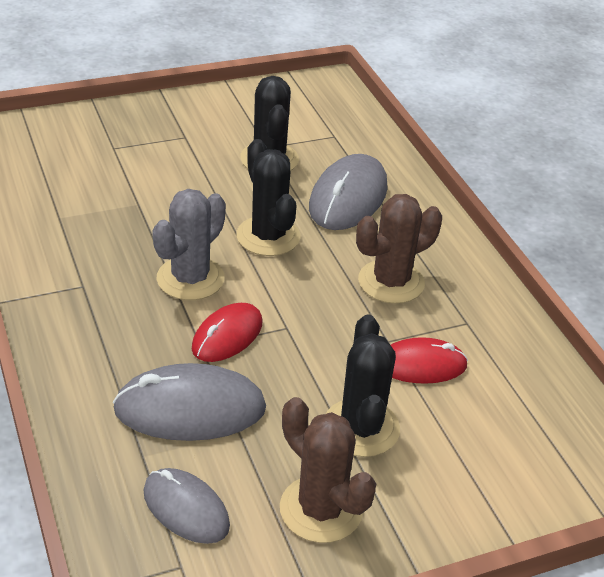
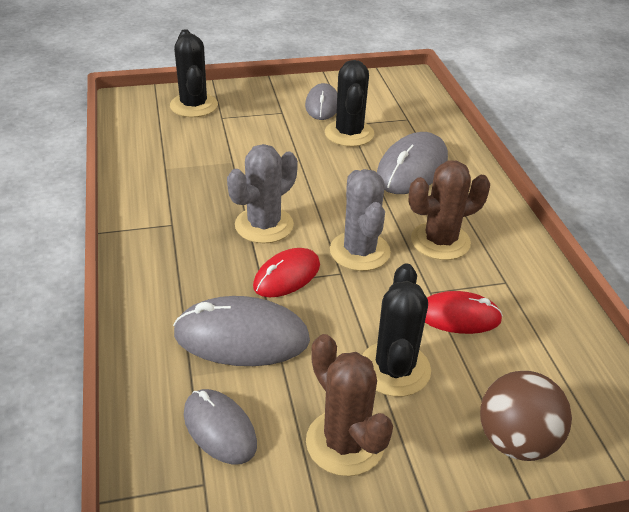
camera: 10 degrees right, 0 degrees up
(231, 124) = (322, 105): none -> grey mouse
(268, 236) = (337, 195): black cactus -> black cactus (194, 105)
(304, 301) = (359, 251): none -> grey cactus
(494, 490) = (516, 441): none -> brown ball

